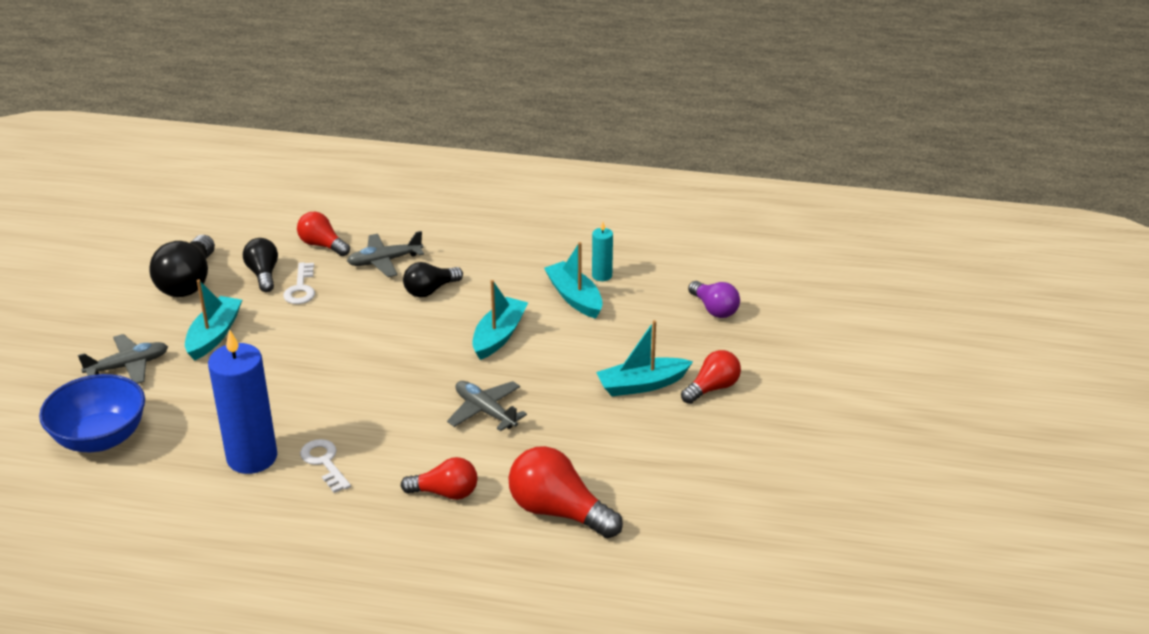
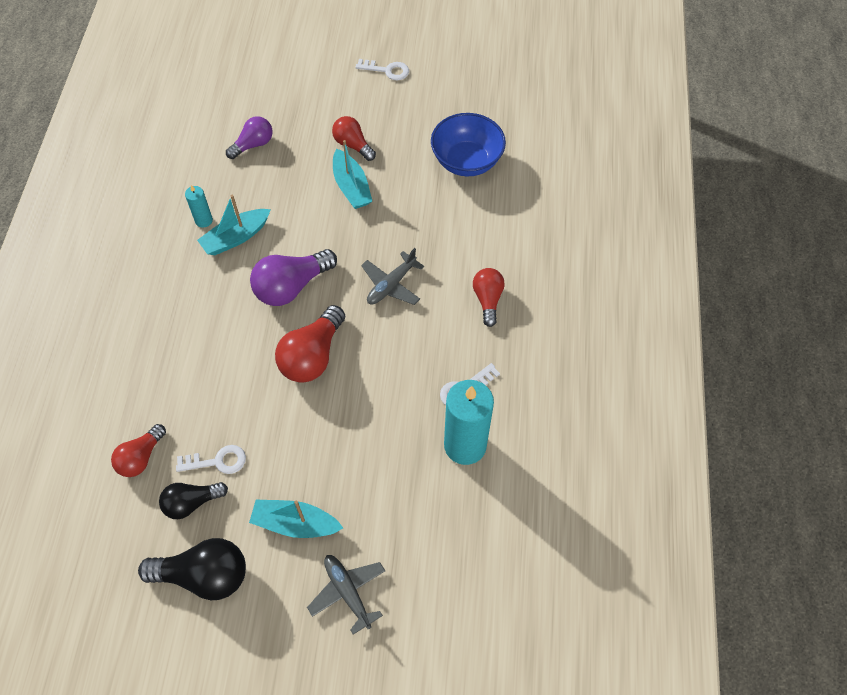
camera: 95 degrees left, 25 degrees up
(100, 438) = (454, 582): blue bowl -> blue bowl (466, 161)
(252, 457) = (465, 445): blue candle -> turquoise candle
(384, 261) = (173, 394): grey plane -> none
(430, 290) = (223, 348): black light bulb -> none
(499, 336) = (291, 287): turquoise boat -> purple light bulb
(558, 511) = (497, 228): red light bulb -> red light bulb (312, 356)
(852, 424) = (387, 70): none -> white key

